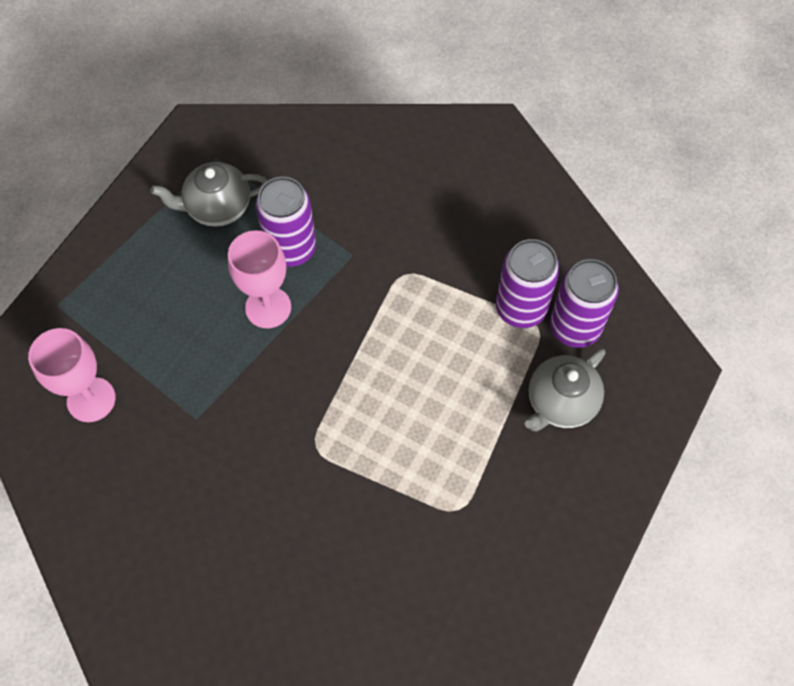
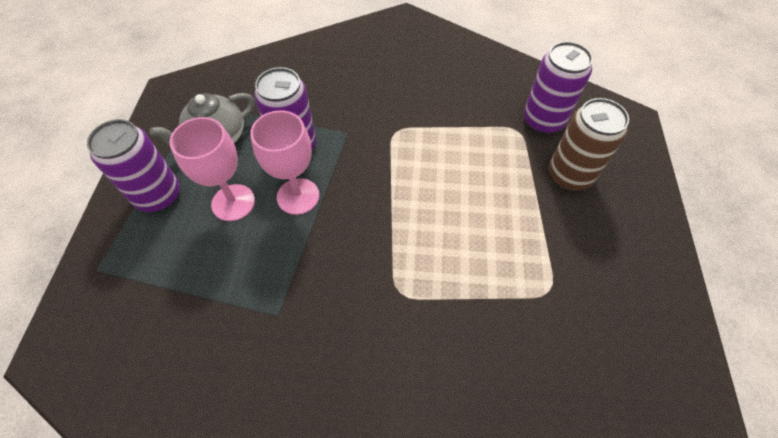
camera: 25 degrees left, 5 degrees down
(91, 399) = (164, 342): pink goblet -> pink goblet (233, 202)
(521, 308) = (496, 122): purple can -> purple can (158, 196)
(560, 403) = (569, 175): grey teapot -> brown can

